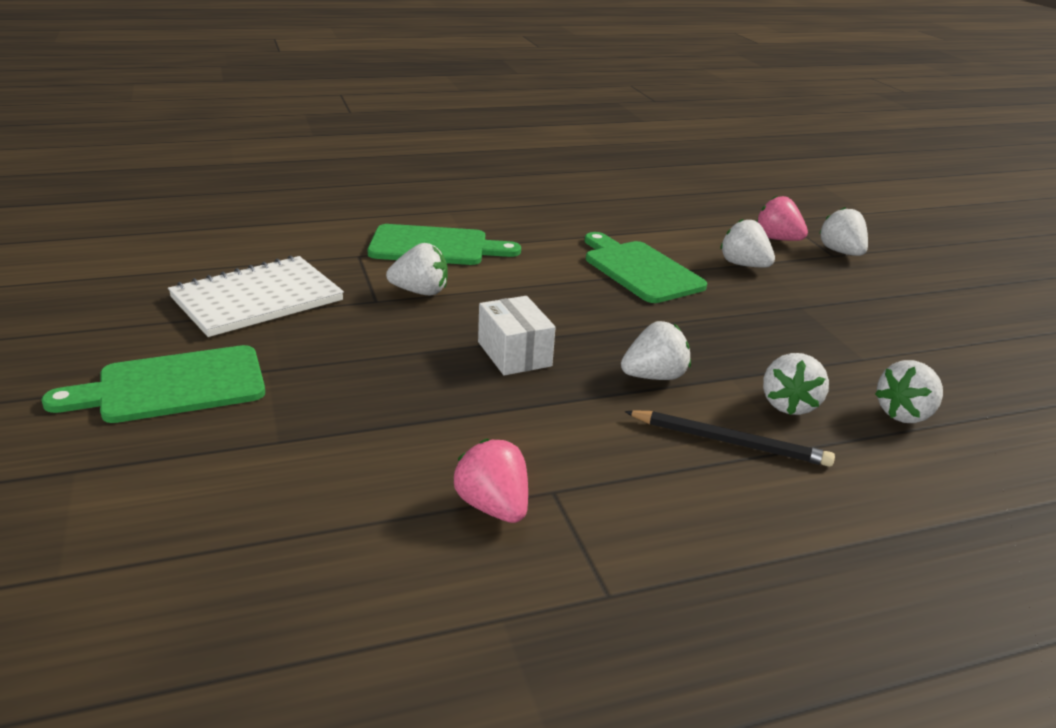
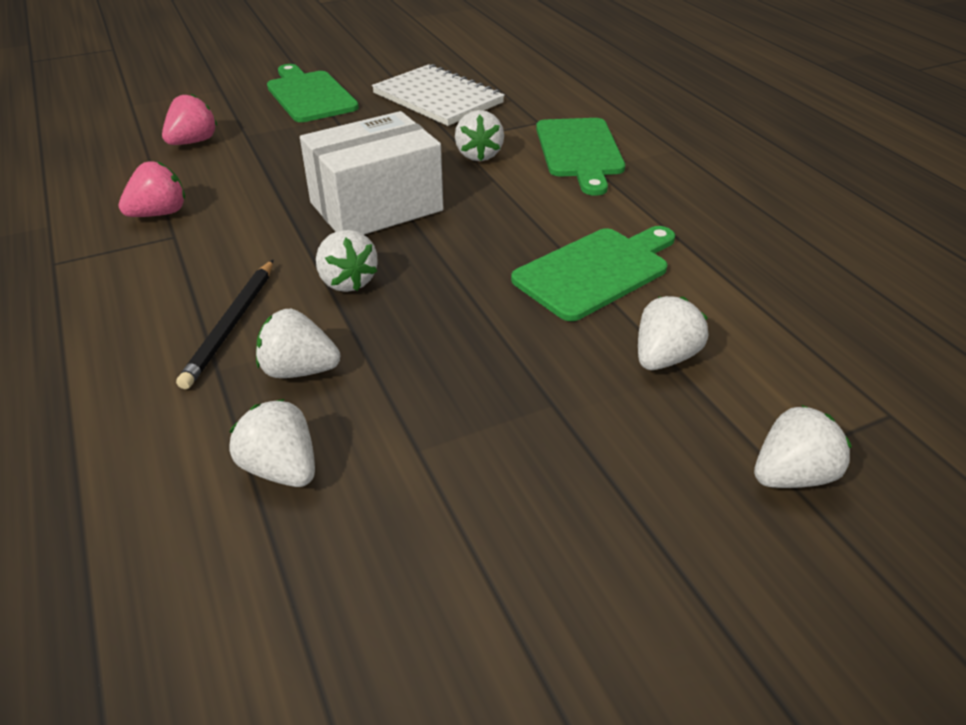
camera: 85 degrees right, 10 degrees up
(514, 354) = (376, 206): white box -> white box, size x1.74
(777, 239) = (791, 400): pink strawberry -> pink strawberry (193, 142)

